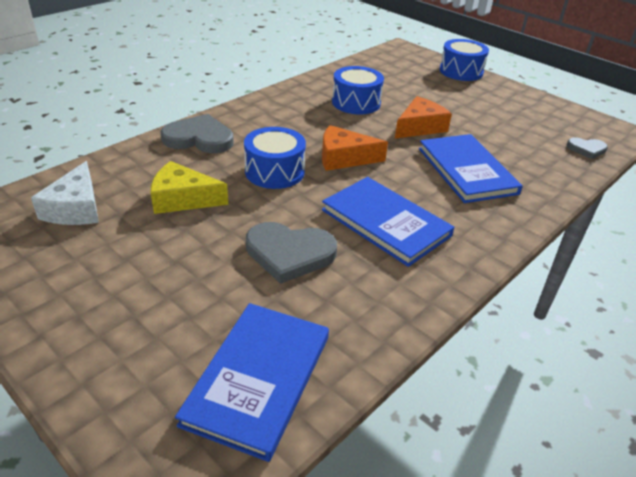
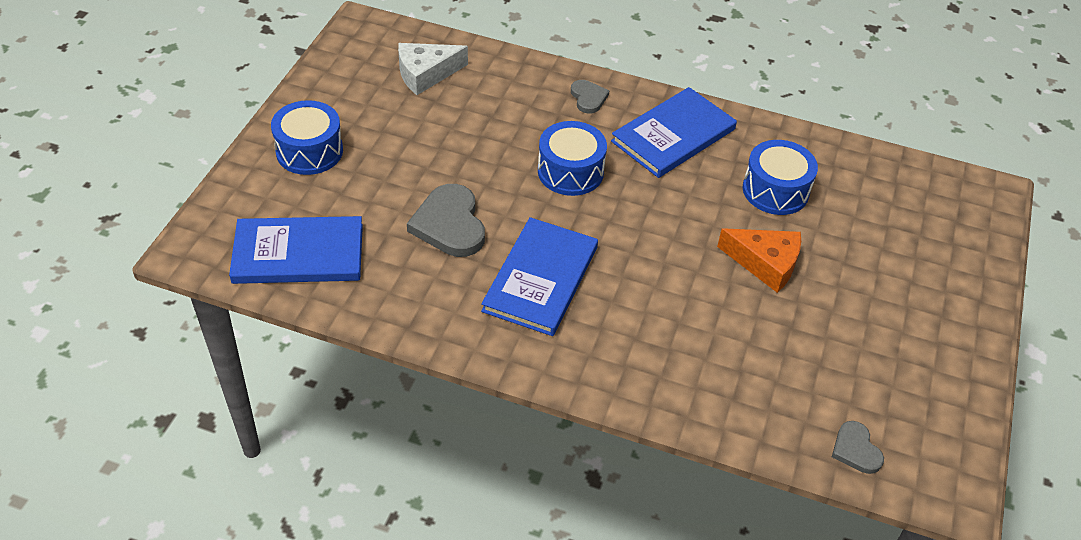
camera: 65 degrees right, 10 degrees up
(183, 199) = (481, 128): yellow cheese -> none
(199, 138) = (588, 98): grey heart -> grey heart, size x0.56
(344, 158) = (638, 215): orange cheese -> none
(461, 71) = (980, 274): blue drum -> blue drum (309, 151)
(466, 170) = (694, 327): blue book -> blue book (673, 135)

